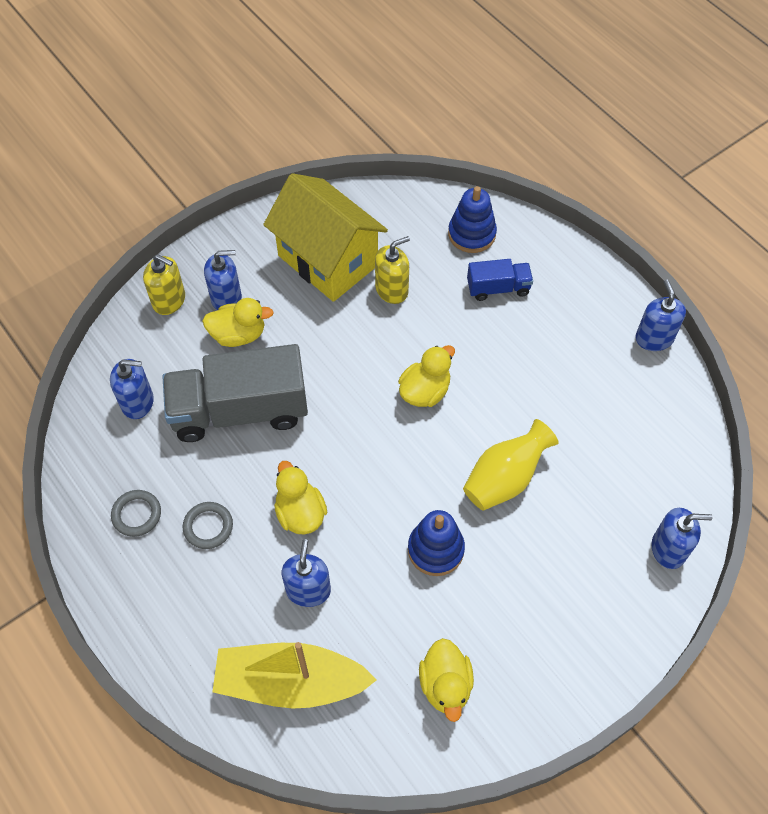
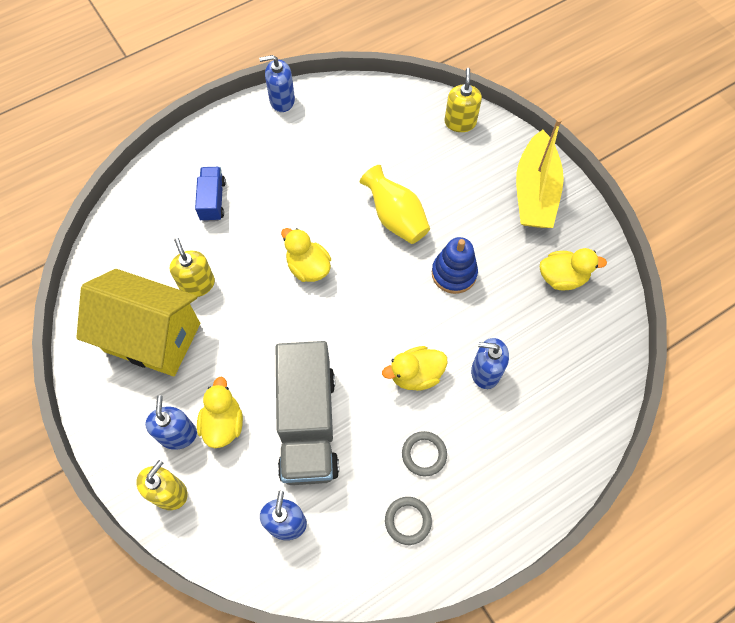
camera: 85 degrees left, 5 degrees up
(290, 682) = (562, 389): yellow boat -> yellow boat (535, 192)
(328, 260) = (152, 337): yellow house -> yellow house turned 60 degrees clockwise
(471, 234) = (150, 214): blue stacking toy -> none
(668, 549) = (460, 122): blue soap dispenser -> yellow soap dispenser

